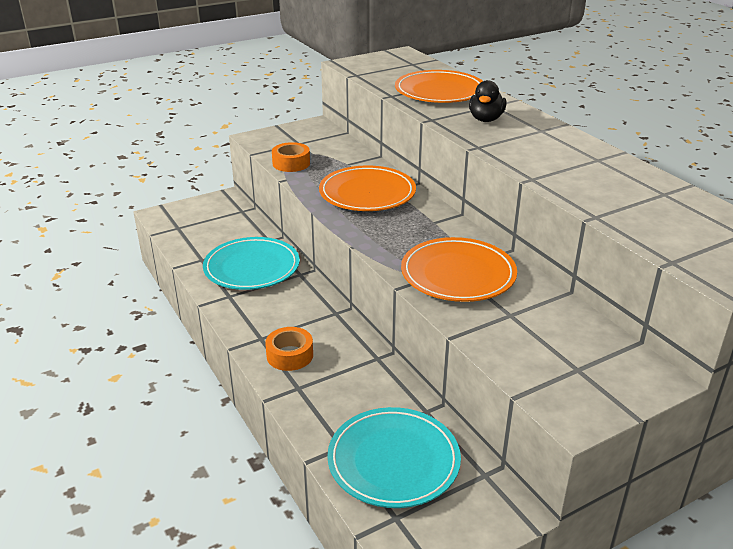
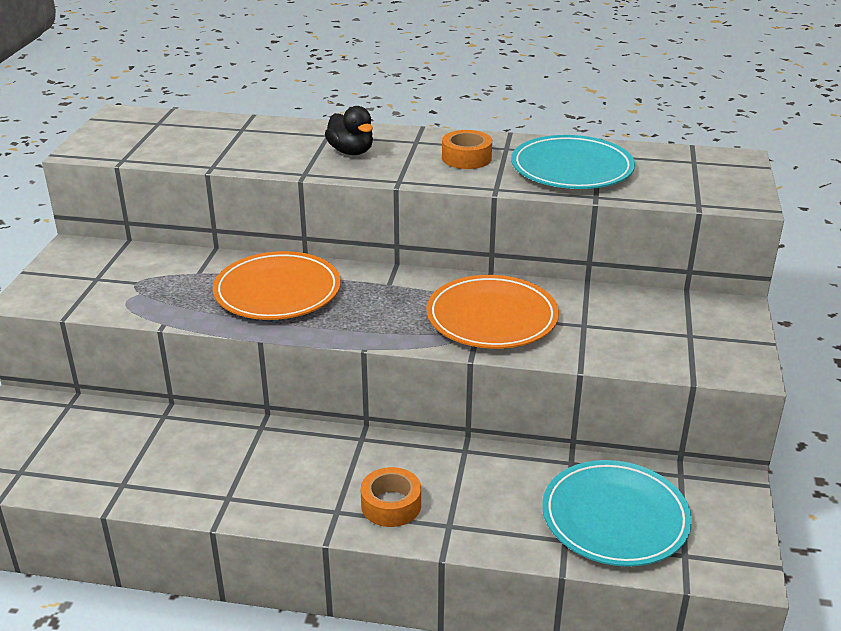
camera: 50 degrees left, 0 degrees up
(252, 267) = (198, 454): turquoise plate -> turquoise plate (571, 168)
(291, 163) = (134, 304): orange tape -> orange tape (466, 158)
(439, 91) = (251, 142): orange plate -> none

